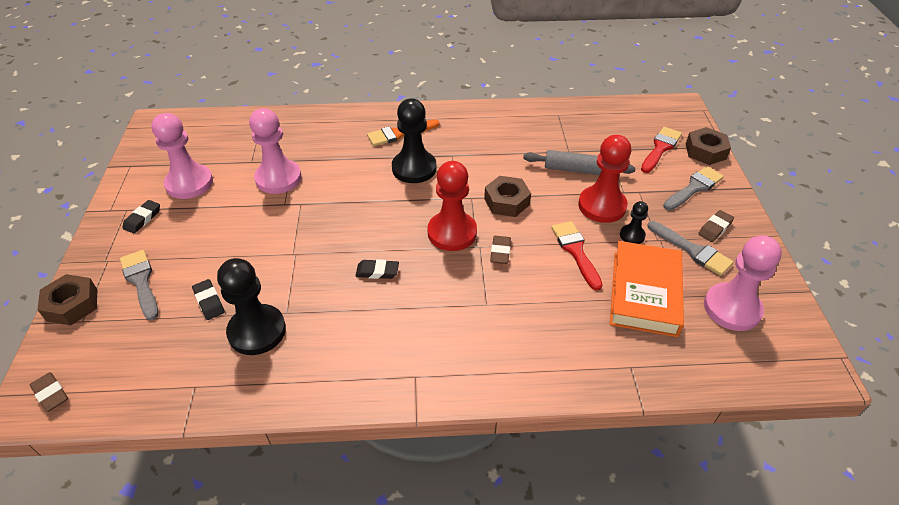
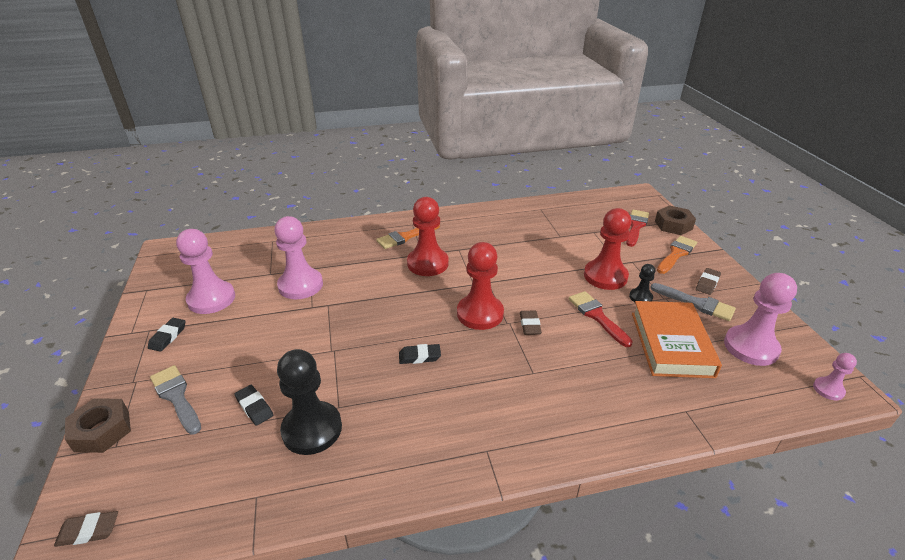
camera: 10 degrees left, 10 degrees down
(51, 394) = (88, 531): brown eraser -> brown eraser turned 45 degrees counterclockwise
(414, 168) = (428, 263): black pawn -> red pawn
(507, 201) = (521, 282): brown nut -> none
(577, 170) = (573, 250): grey rolling pin -> none
(694, 188) = (676, 254): grey brush -> orange brush
(797, 367) = (828, 389): none -> pink pawn

